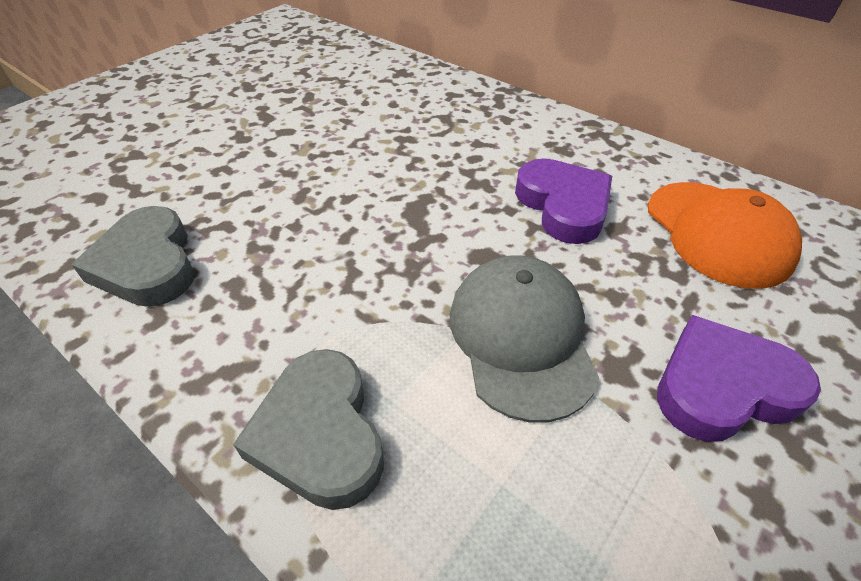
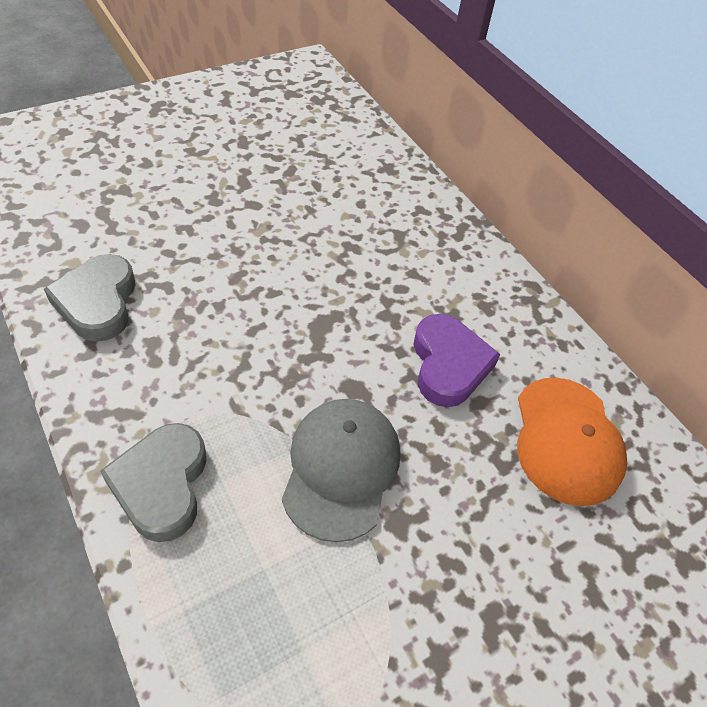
camera: 15 degrees right, 5 degrees up
(722, 386) = (470, 567): purple heart -> none

